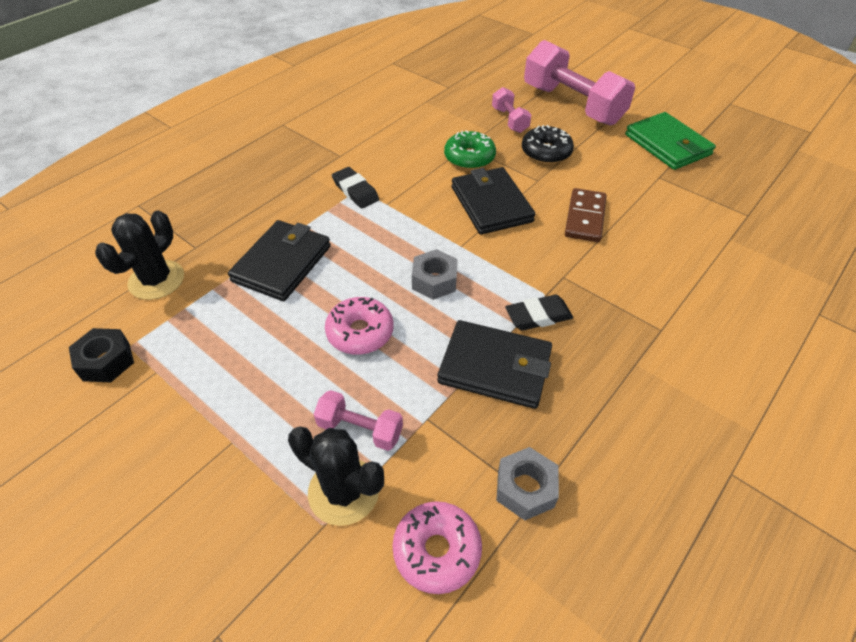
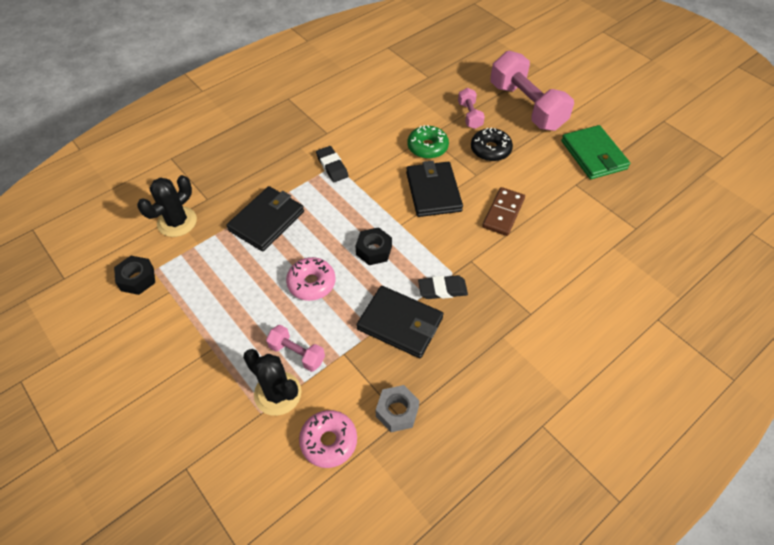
camera: 10 degrees right, 5 degrees up
(434, 281) = (374, 250): grey nut -> black nut

